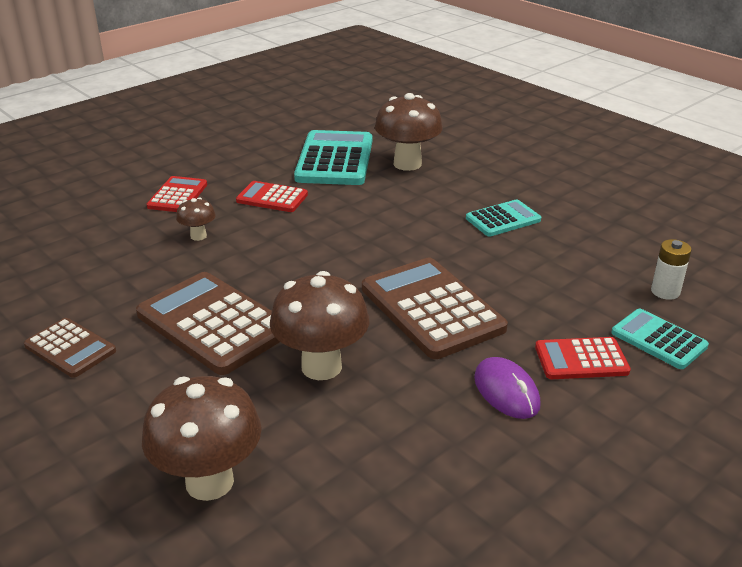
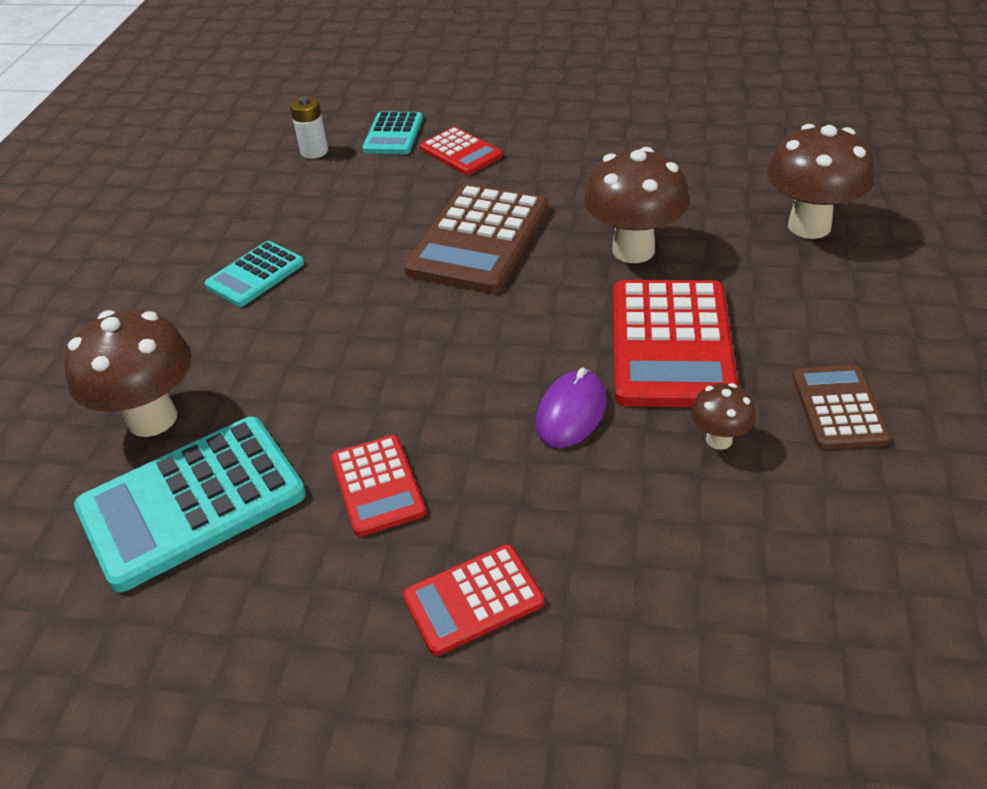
camera: 125 degrees left, 10 degrees up
(198, 236) = (547, 482): brown mushroom -> brown mushroom (719, 439)
(213, 323) = (671, 344): brown calculator -> red calculator
(503, 219) = (255, 275): turquoise calculator -> turquoise calculator turned 75 degrees counterclockwise
(506, 391) = (541, 164): purple mouse -> purple mouse (571, 412)

